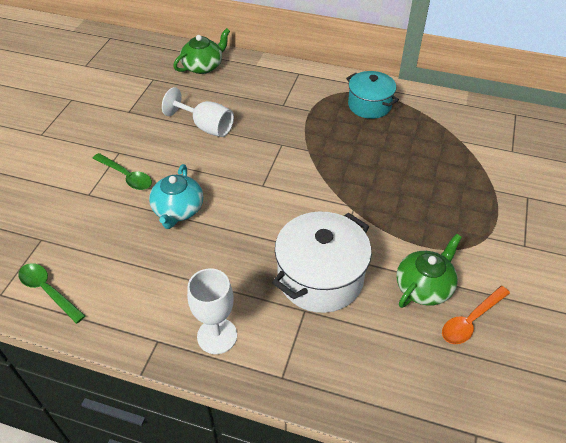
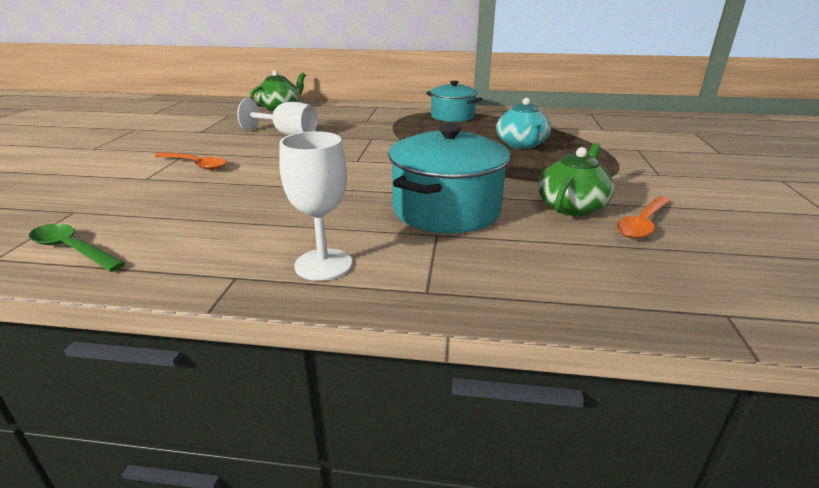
camera: 10 degrees left, 20 degrees down
(126, 176) = (195, 165): green spoon -> orange spoon
(178, 210) = (260, 180): turquoise teapot -> turquoise teapot (521, 144)
(320, 277) = (446, 210): white pot -> turquoise pot

